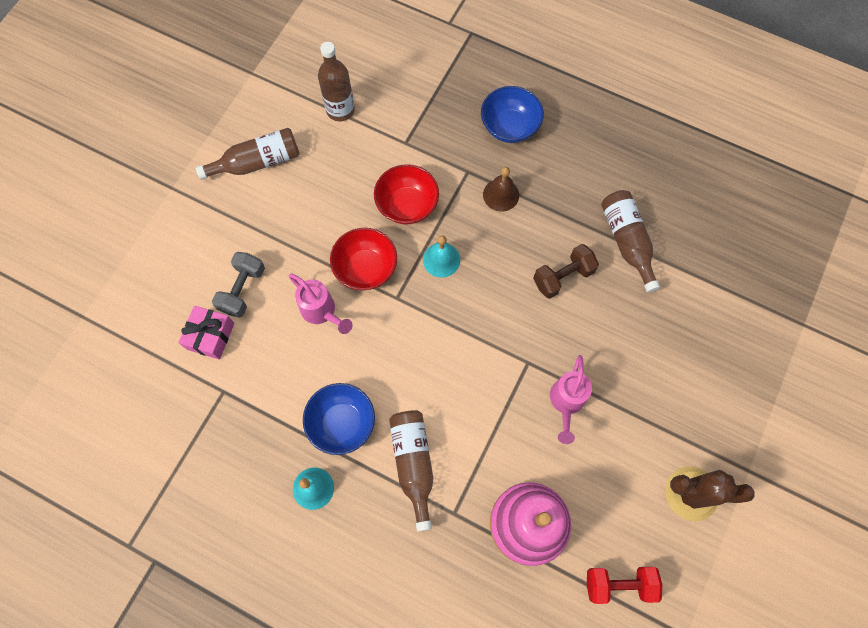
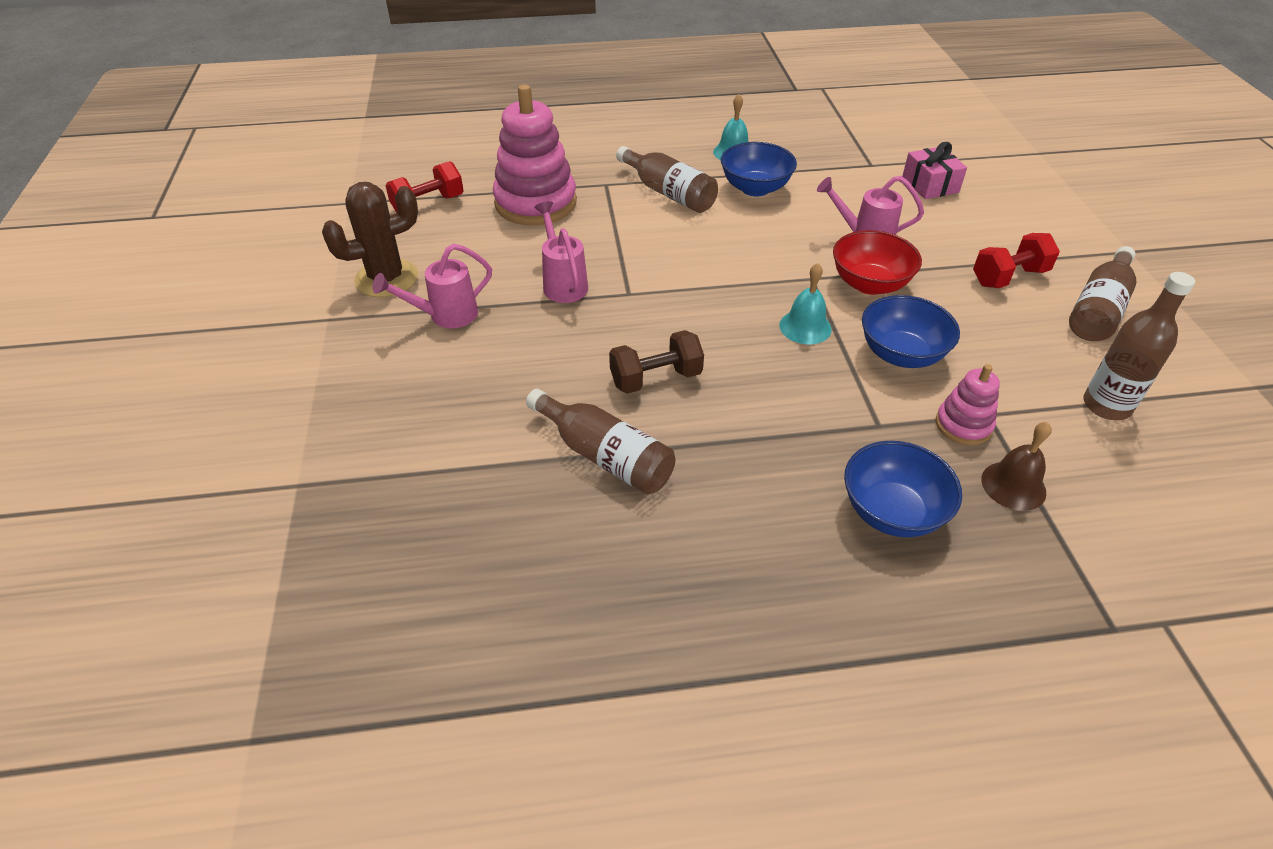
camera: 145 degrees right, 25 degrees down
(243, 290) = (951, 219): grey dumbbell -> none
(274, 217) = (1009, 277): none -> red dumbbell
(407, 205) = (901, 354): red bowl -> blue bowl
(425, 145) = (963, 425): none -> pink stacking toy
(501, 195) = (811, 422): brown bell -> brown bell (1013, 485)
(563, 277) = (656, 379): brown dumbbell -> brown dumbbell turned 45 degrees clockwise
(665, 420) = (445, 316): none -> pink watering can

